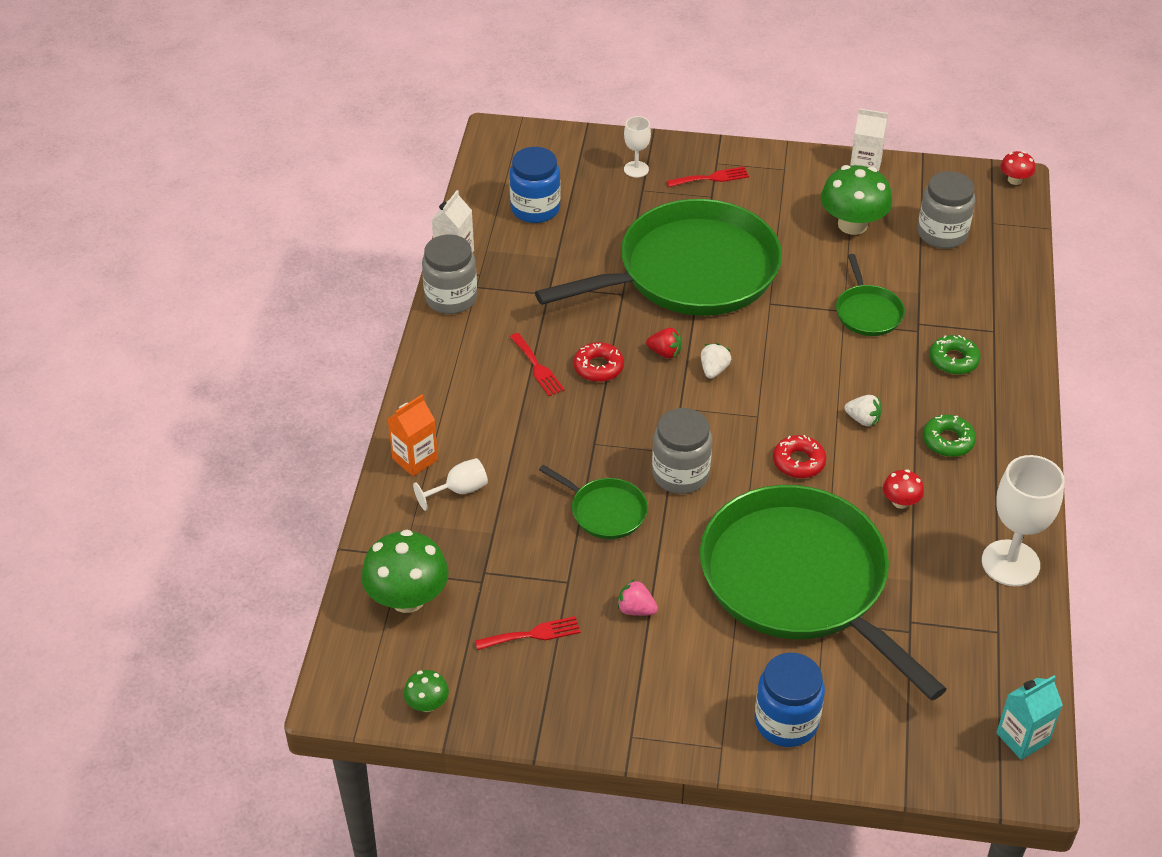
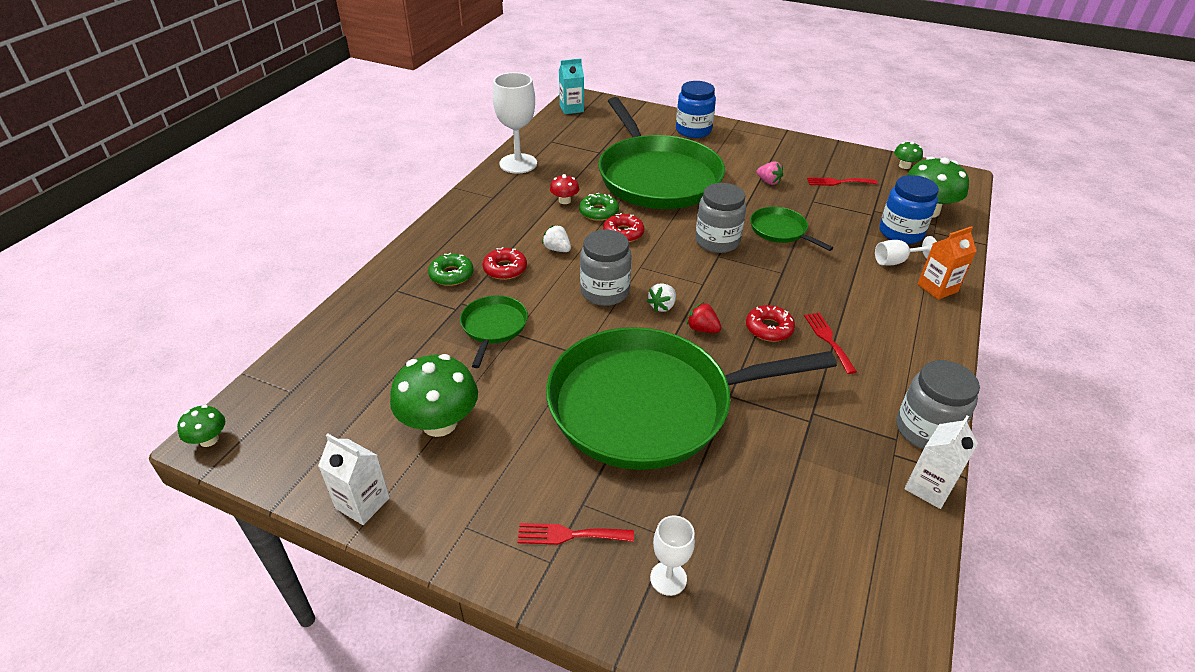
camera: 165 degrees left, 5 degrees down
(535, 209) = (822, 539): blue jar -> blue jar (900, 233)
(903, 380) = (505, 269): none -> red donut
(942, 234) = (354, 390): grey jar -> grey jar (605, 292)
(948, 441) = (503, 226): green donut -> green donut (598, 212)
(1014, 180) = (209, 439): red mushroom -> green mushroom

